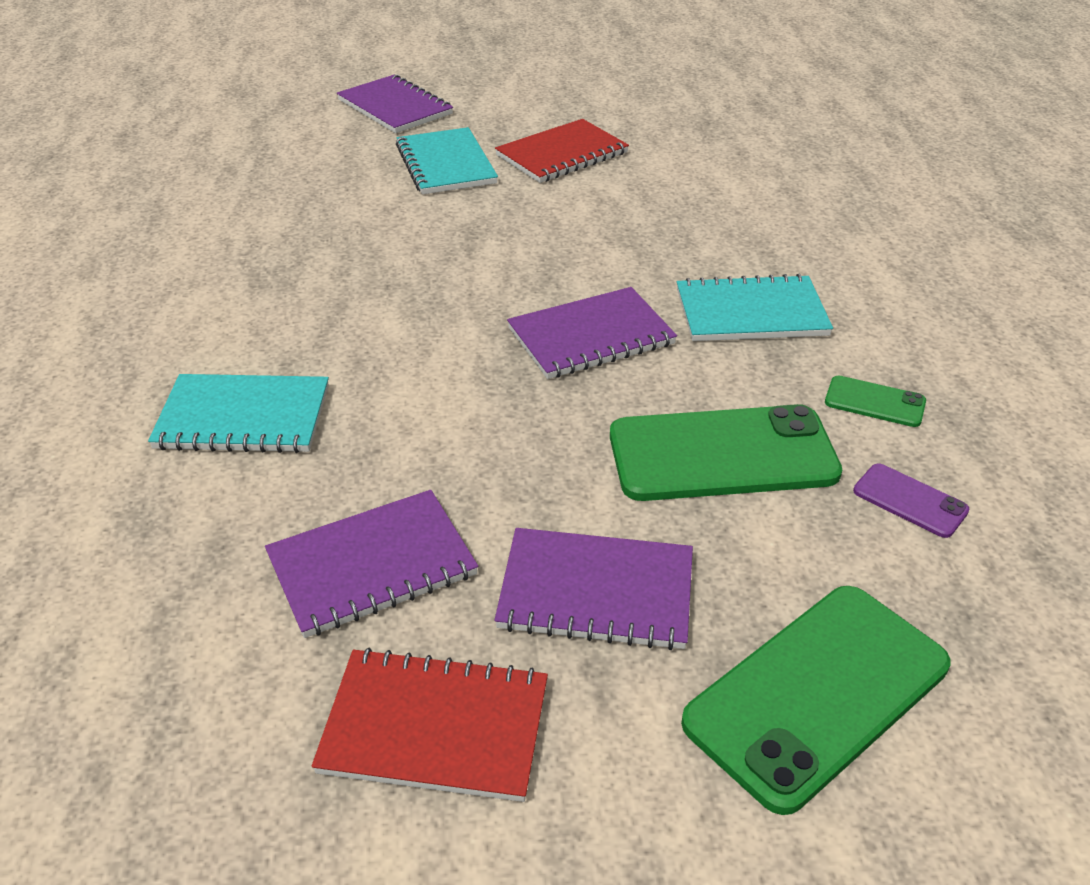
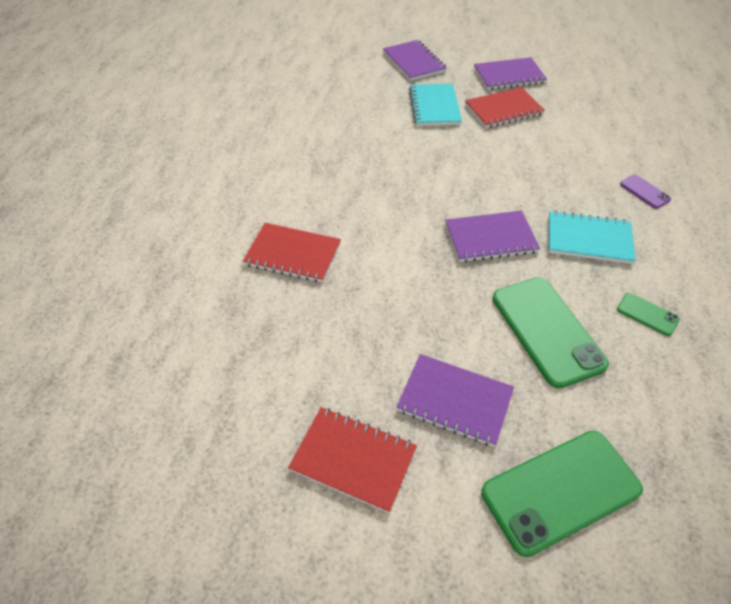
camera: 15 degrees right, 10 degrees up
(243, 417) = (293, 254): turquoise notebook -> red notebook
(372, 566) = (341, 358): purple notebook -> purple notebook (509, 76)
(722, 455) = (547, 330): green phone -> green phone turned 60 degrees clockwise
(910, 501) = (649, 384): purple phone -> purple phone (644, 192)

